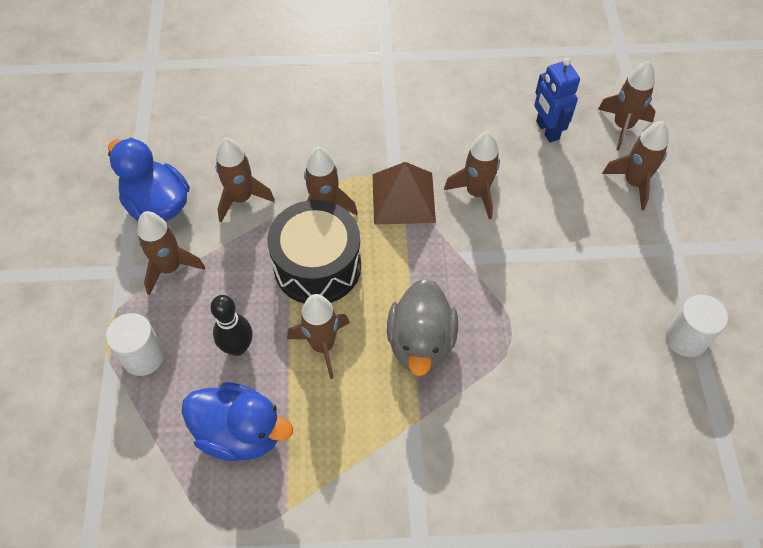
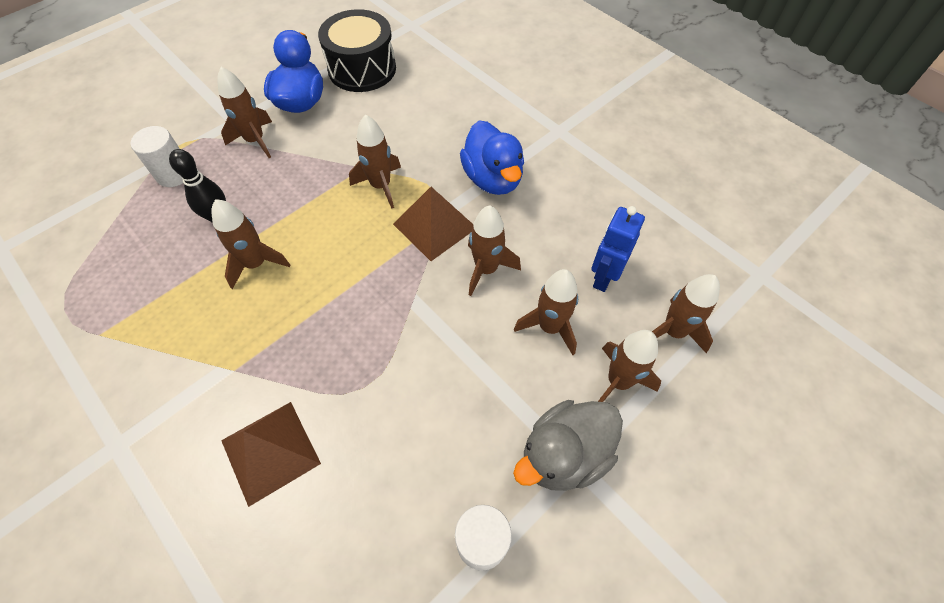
camera: 50 degrees right, 0 degrees up
(240, 432) = (147, 264): blue duck -> blue duck (493, 179)
(241, 198) = (345, 138): brown rocket -> brown rocket (550, 327)
(317, 266) = (324, 215): black drum -> black drum (362, 69)
(421, 343) = (306, 325): grey duck -> grey duck (564, 455)
(517, 432) = (270, 452): none -> brown pyramid

